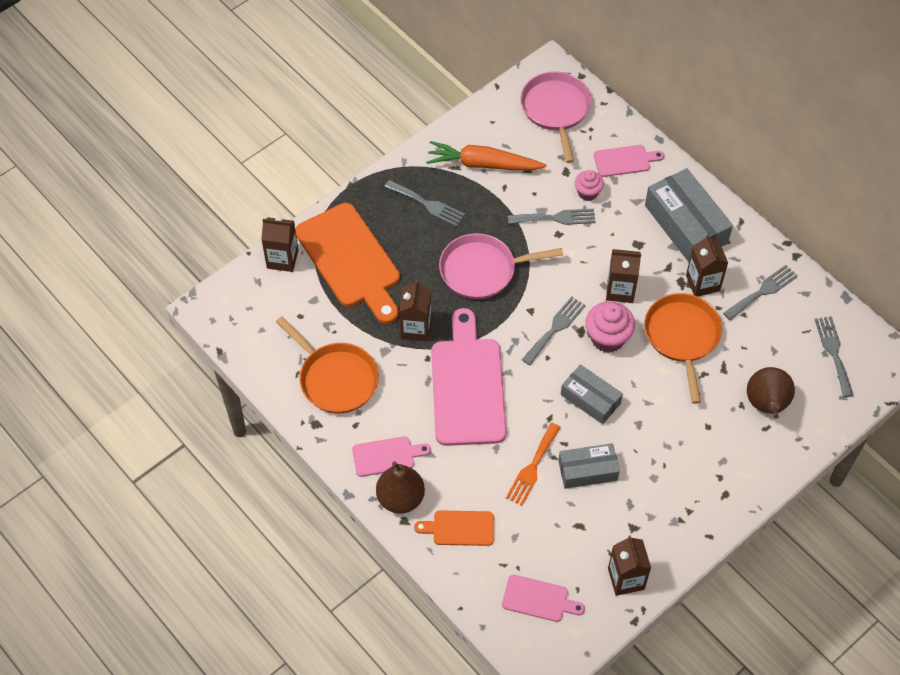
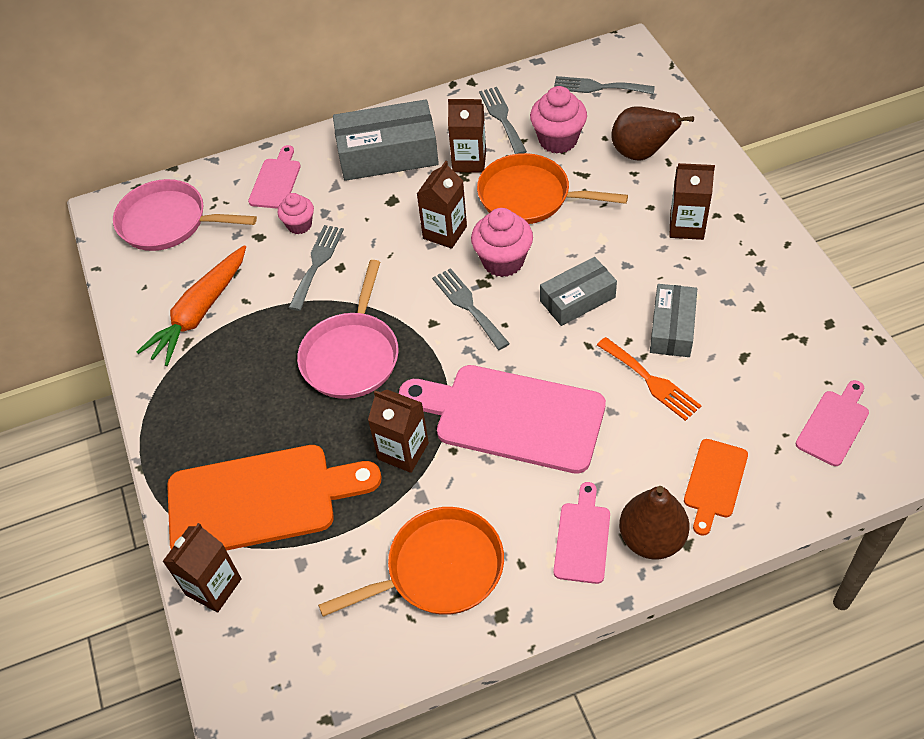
camera: 65 degrees left, 5 degrees down
(427, 204) = (223, 388): grey fork -> none
(626, 579) = (824, 332): brown carton -> brown carton (686, 226)
(755, 339) = (558, 140): none -> pink cupcake

